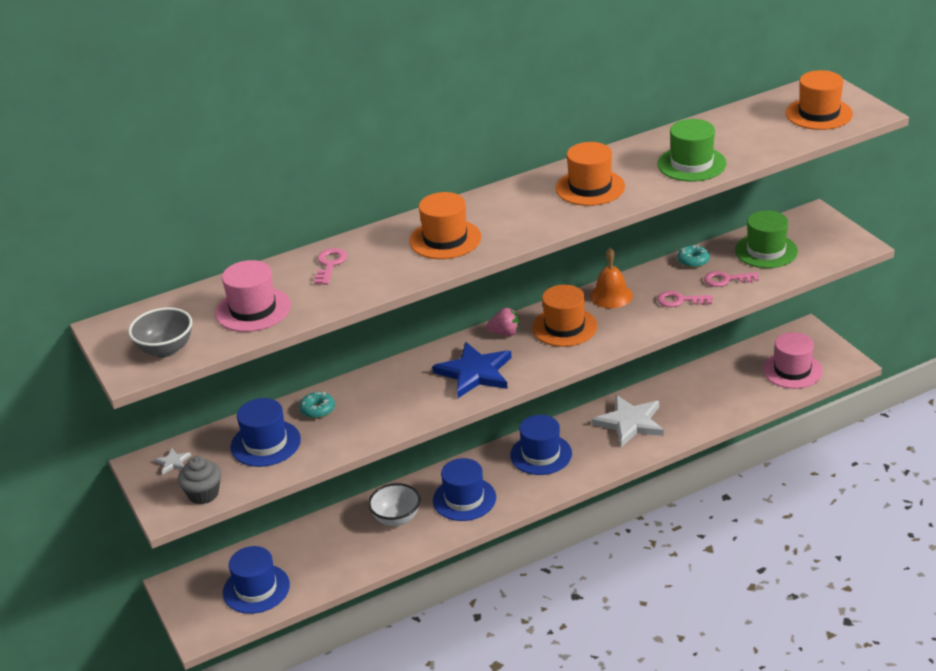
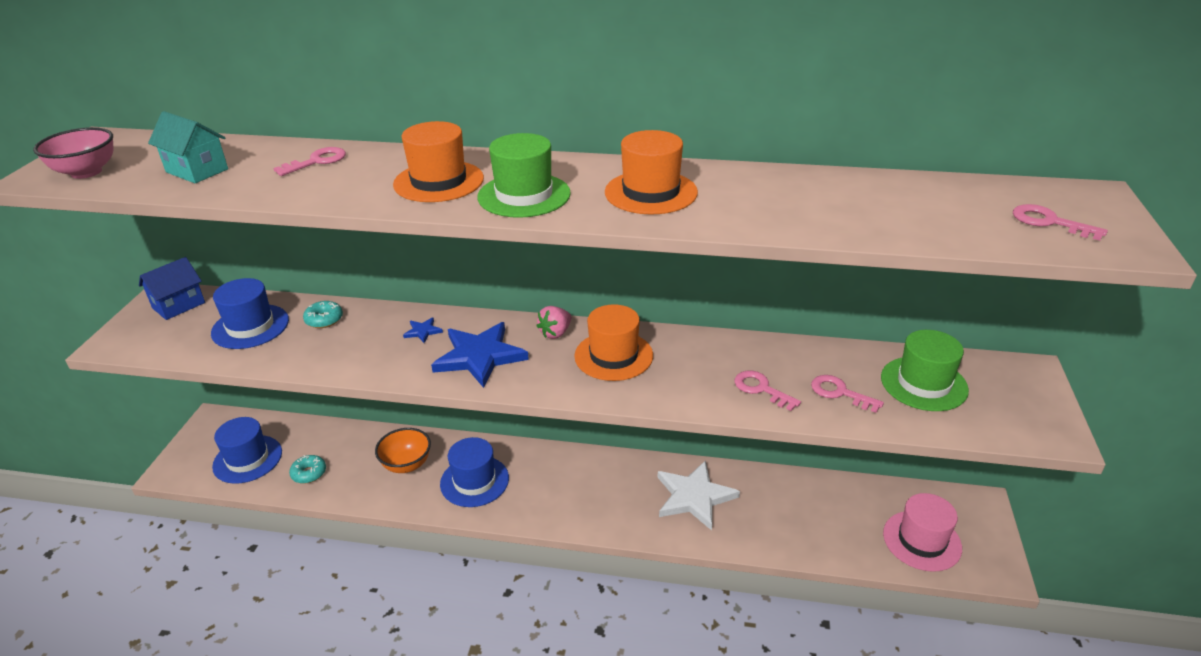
camera: 35 degrees right, 0 degrees up
(166, 350) = (86, 172): grey bowl -> pink bowl
(173, 462) = (178, 305): white star -> blue house
(203, 494) = (151, 343): grey cupcake -> none
(253, 310) = (197, 170): pink hat -> turquoise house
(396, 518) = (407, 464): white bowl -> orange bowl
(408, 379) = (423, 331): none -> blue star
(505, 333) = (555, 333): pink strawberry -> pink strawberry turned 90 degrees clockwise
(541, 454) = (582, 479): blue hat -> none
(611, 295) = (697, 348): orange bell -> none
(691, 164) = (800, 214): green hat -> green hat (524, 195)
(693, 261) = (825, 354): turquoise donut -> turquoise donut (309, 473)
(819, 114) = (1049, 222): orange hat -> pink key

